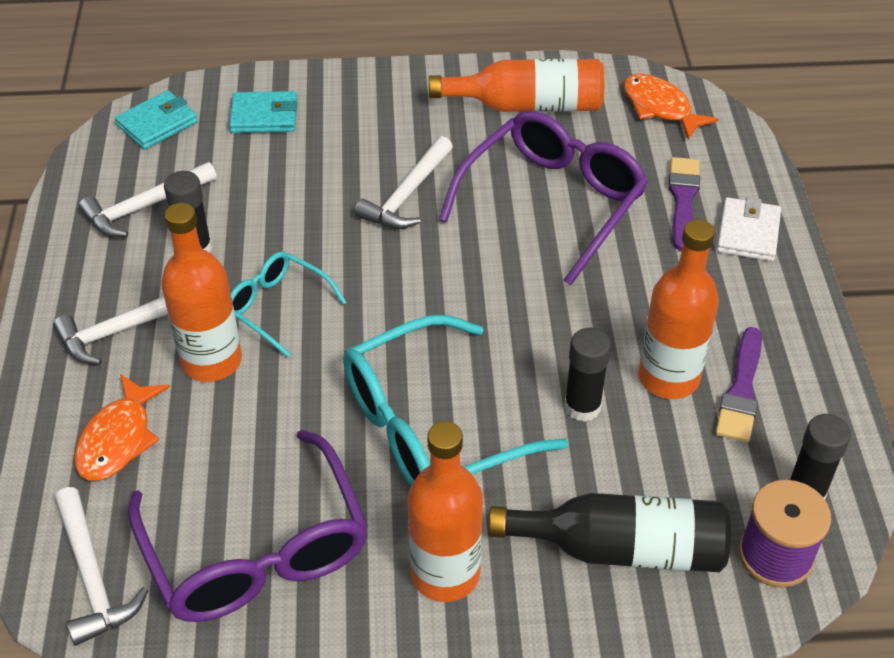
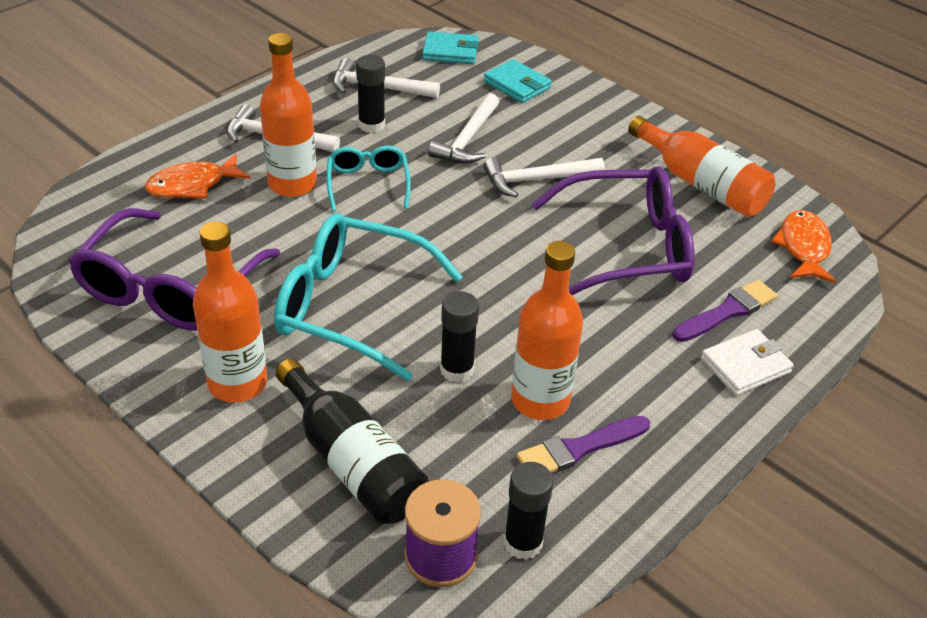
camera: 45 degrees right, 5 degrees down
(92, 576) = (84, 236): white hammer -> white hammer (467, 139)

